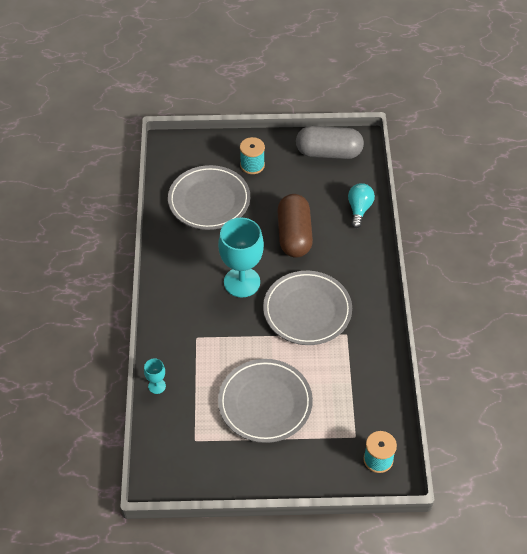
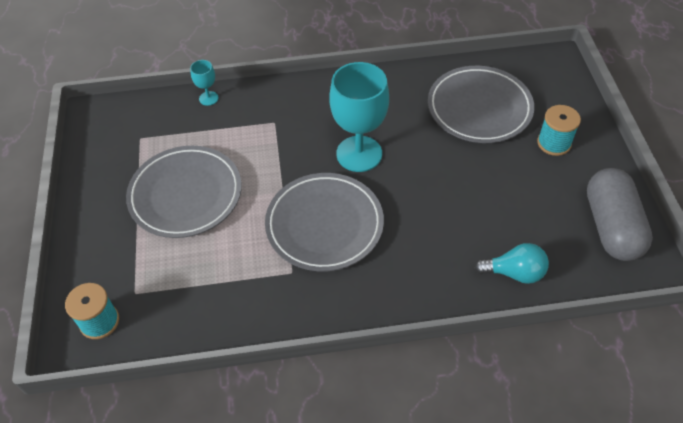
camera: 85 degrees right, 0 degrees up
(294, 235) = (446, 199): brown capsule -> none

